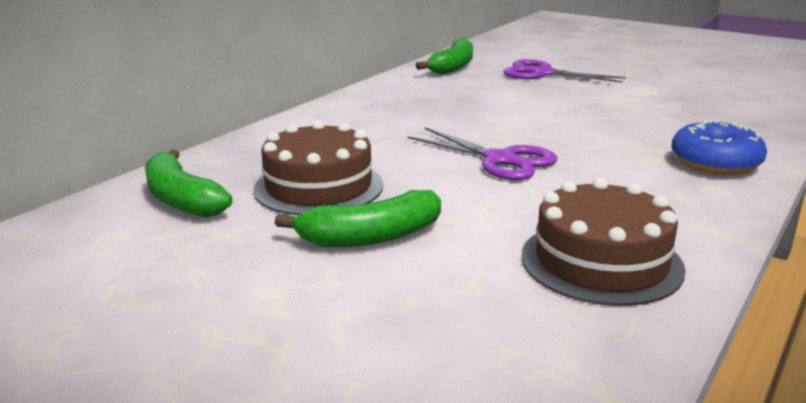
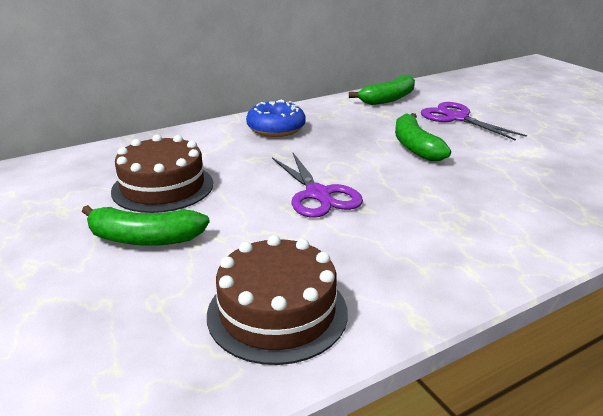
camera: 25 degrees right, 5 degrees up
(181, 199) = (71, 176): green banana -> green banana (415, 146)
(715, 163) = (503, 243): blue donut -> blue donut (276, 129)

